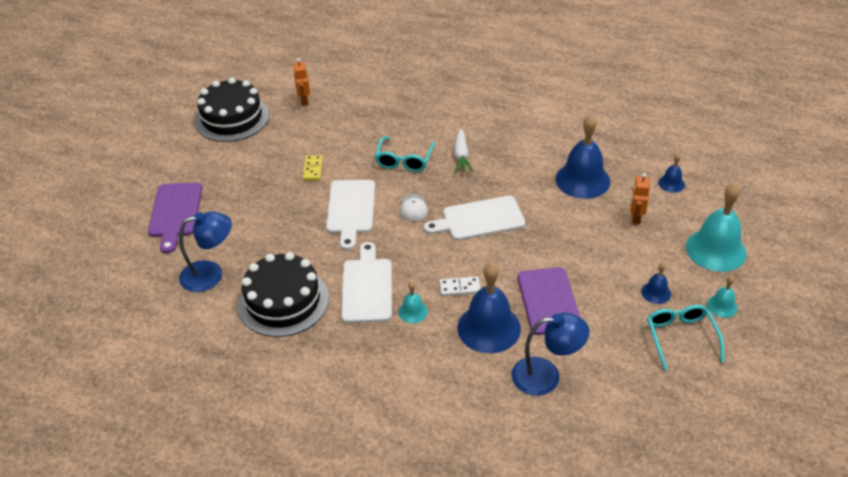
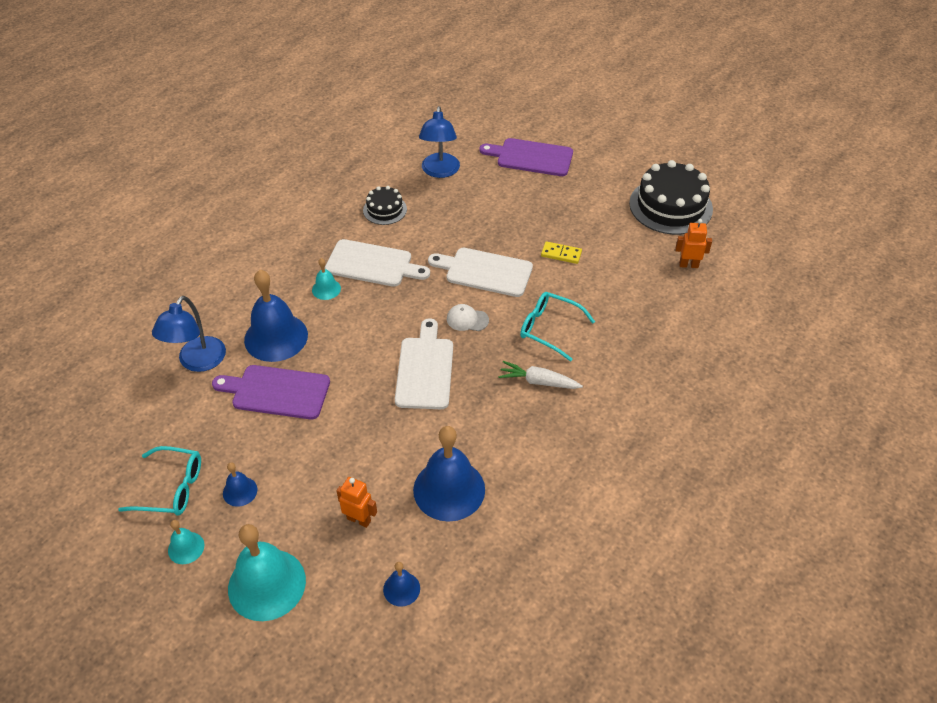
camera: 105 degrees right, 5 degrees up
(283, 301) = (385, 209): black cake -> black cake, size x0.53
(459, 288) = (337, 329): white domino -> none

